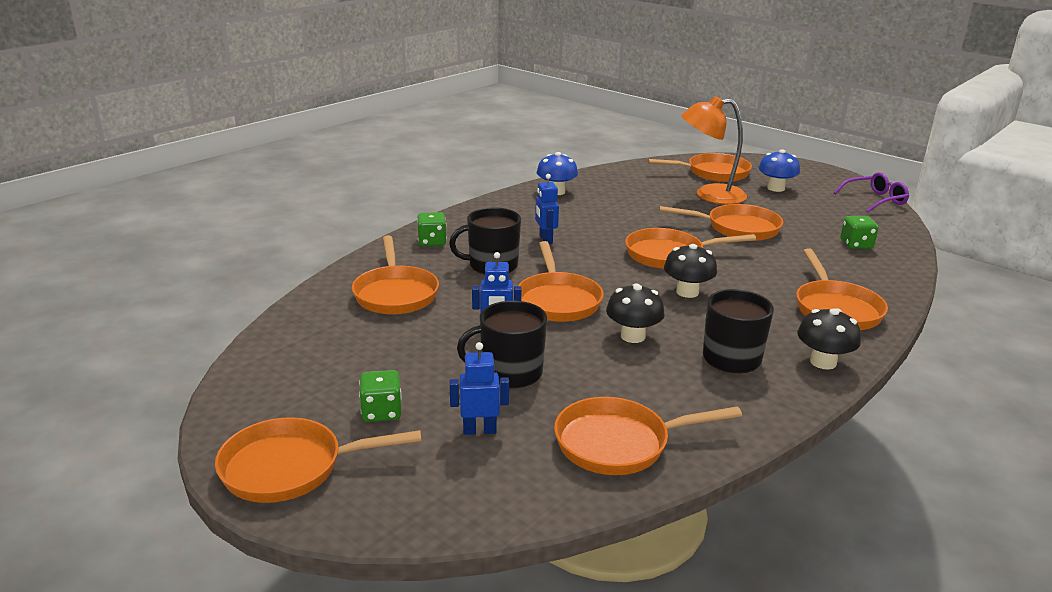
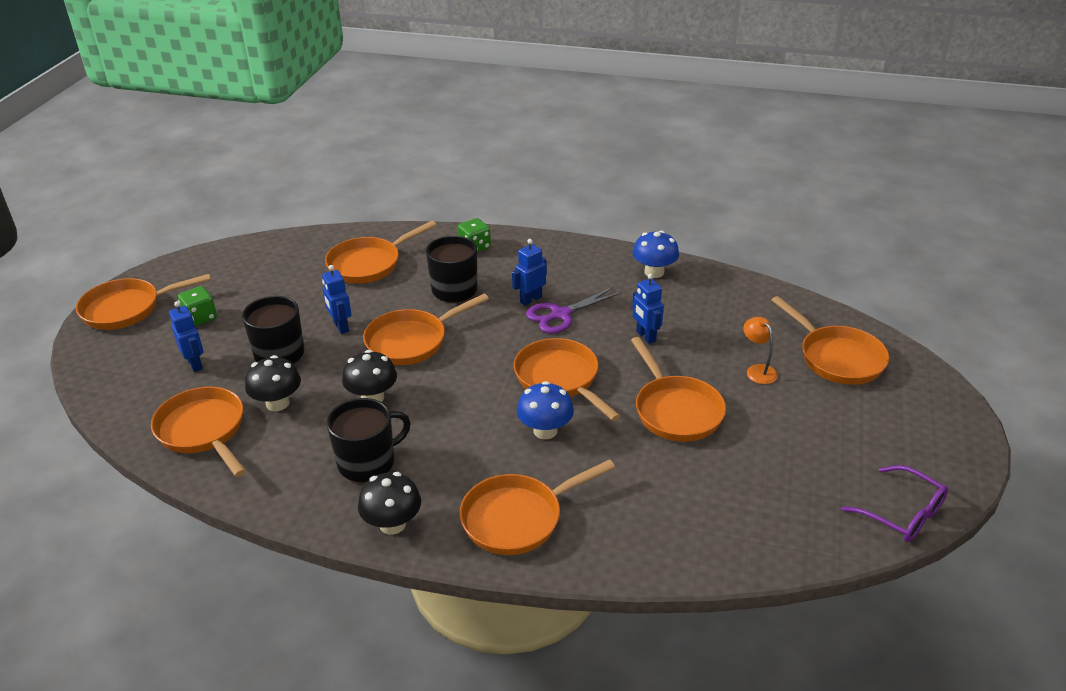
camera: 65 degrees right, 10 degrees up
(291, 468) = (127, 309): orange pan -> orange pan turned 75 degrees counterclockwise
(580, 234) = (561, 314): none -> purple scissors
(639, 215) = (645, 336): none -> blue robot
(687, 292) = (482, 409): black mushroom -> black mushroom (277, 403)
(710, 195) = (757, 370): orange lamp -> orange lamp, size x0.48
(776, 188) = (842, 417): blue mushroom -> blue mushroom (545, 431)
(856, 245) = (716, 513): green dice -> none

